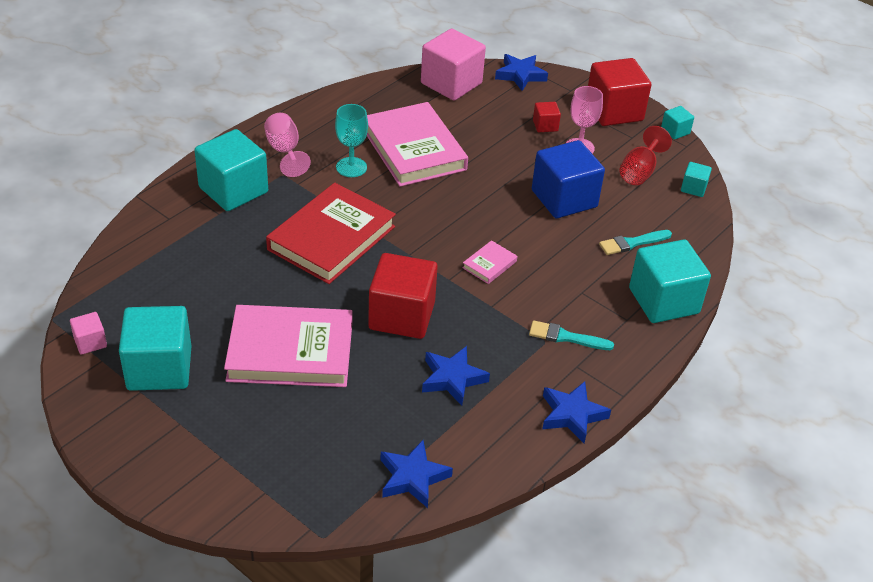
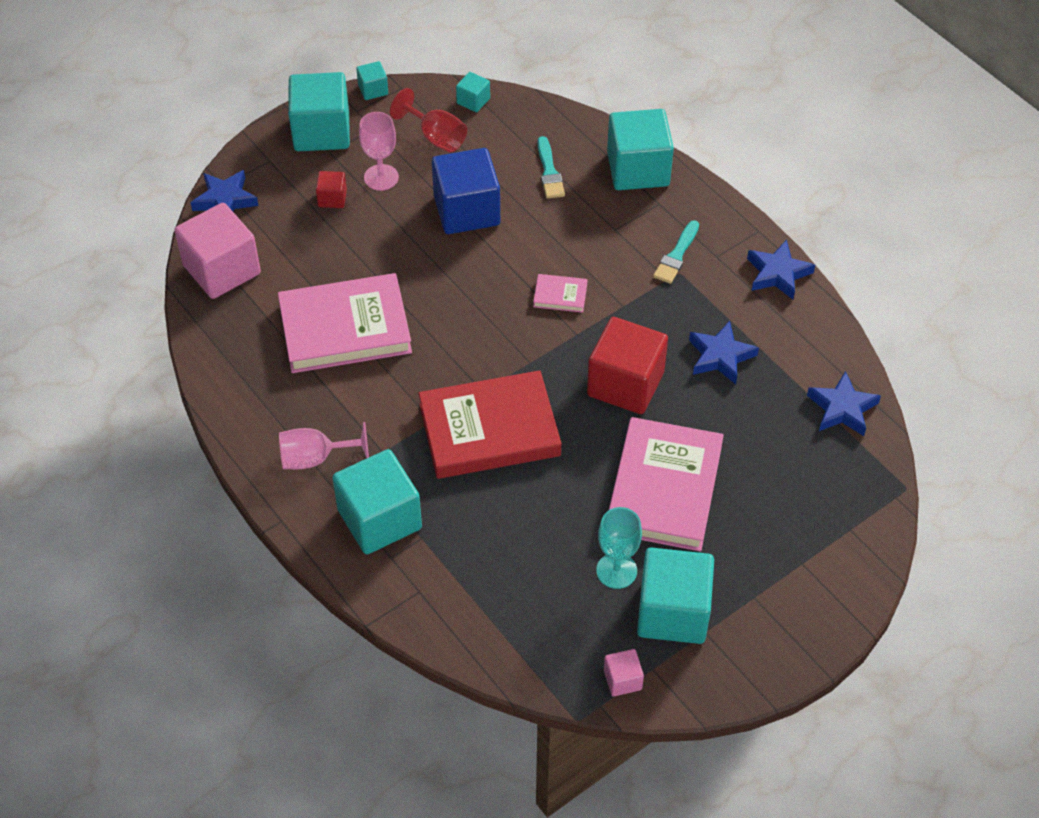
camera: 75 degrees left, 10 degrees up
(331, 238) = (489, 430): red book -> red book turned 60 degrees counterclockwise
(351, 167) = (364, 394): turquoise goblet -> turquoise goblet (616, 570)
(489, 264) = (560, 295): pink book -> pink book turned 45 degrees counterclockwise
(614, 111) = (321, 131): red cube -> turquoise cube

